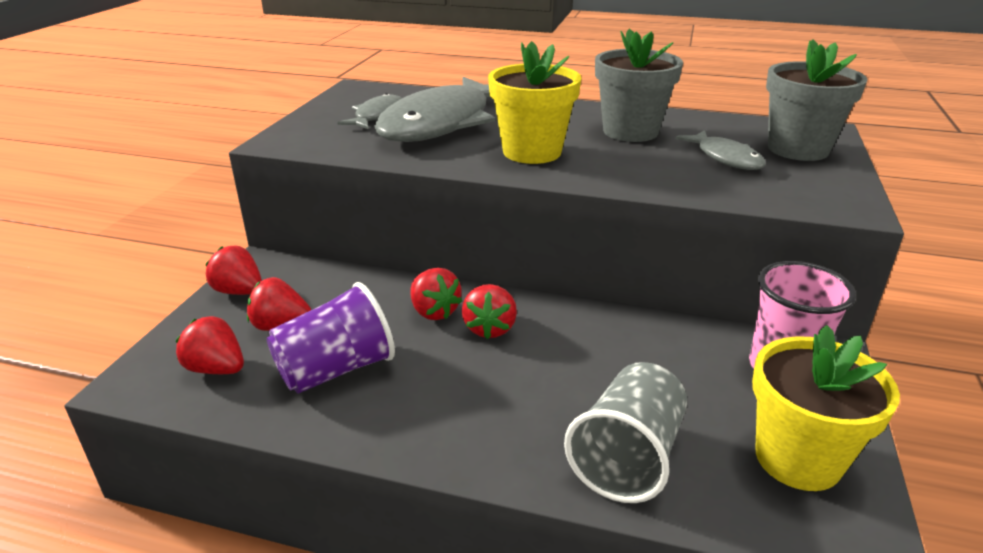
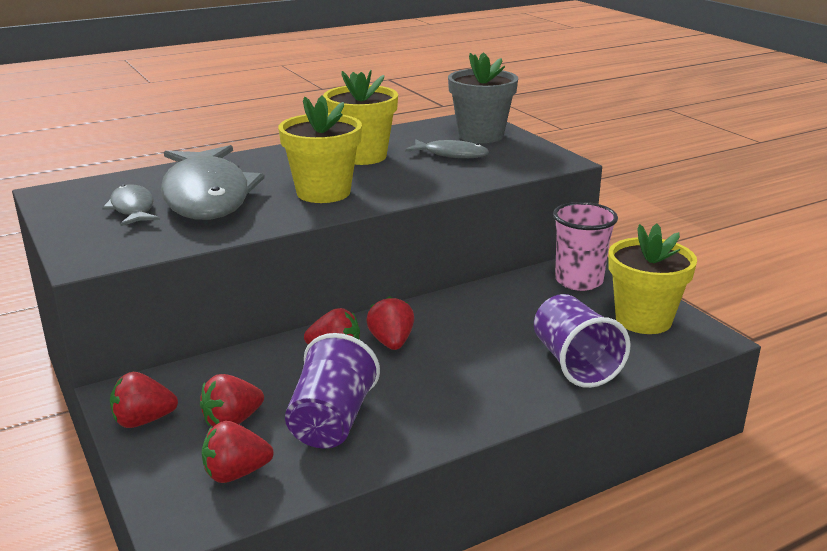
camera: 45 degrees left, 5 degrees down
(490, 328) = (391, 342): red strawberry -> red strawberry turned 150 degrees counterclockwise
(627, 457) = (574, 363): grey cup -> purple cup
(630, 131) = (362, 156): grey flower pot -> yellow flower pot

